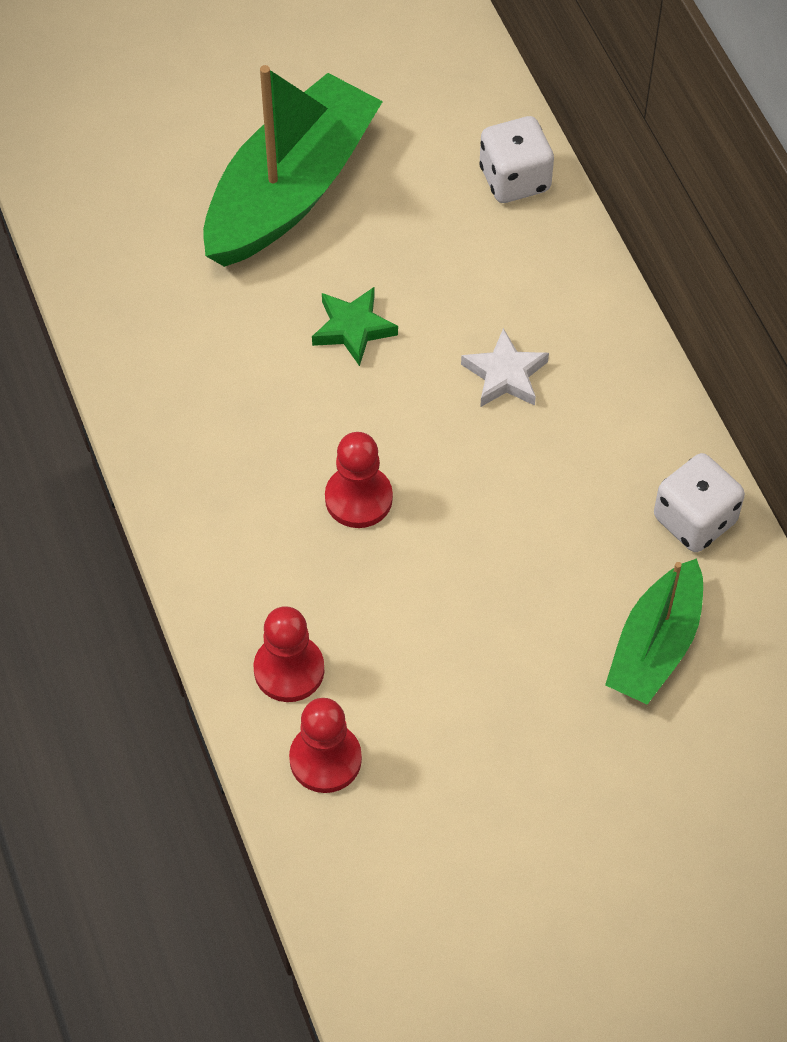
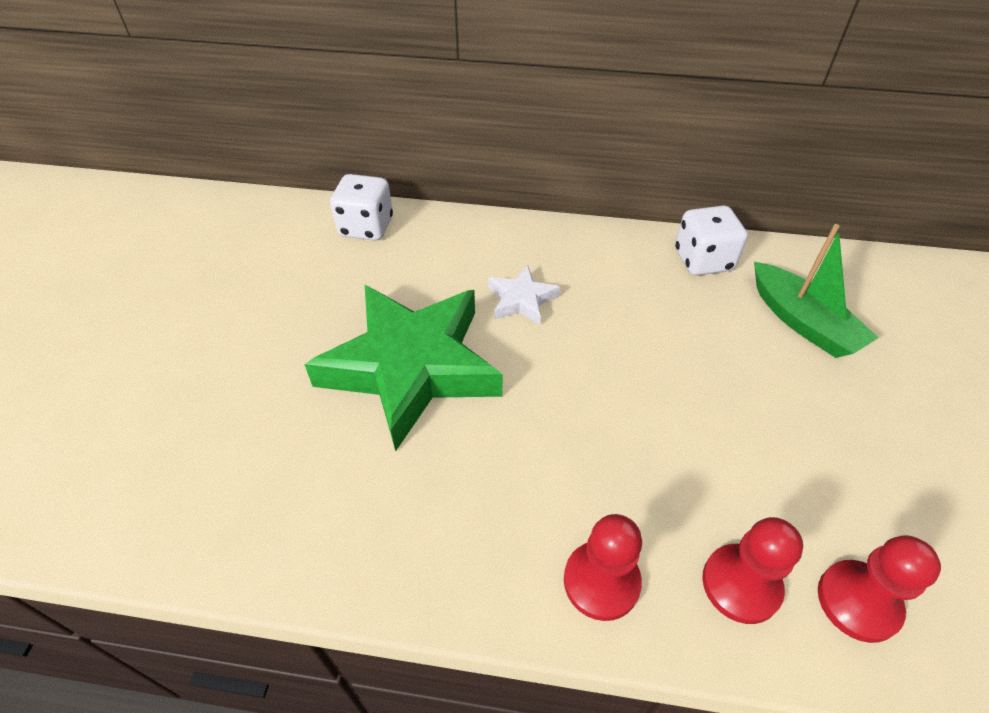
camera: 60 degrees left, 10 degrees down
(291, 190) = (249, 346): green boat -> none
(353, 328) = (411, 367): green star -> green star, size x2.34
(358, 498) = (578, 439): red pawn -> red pawn (601, 581)

